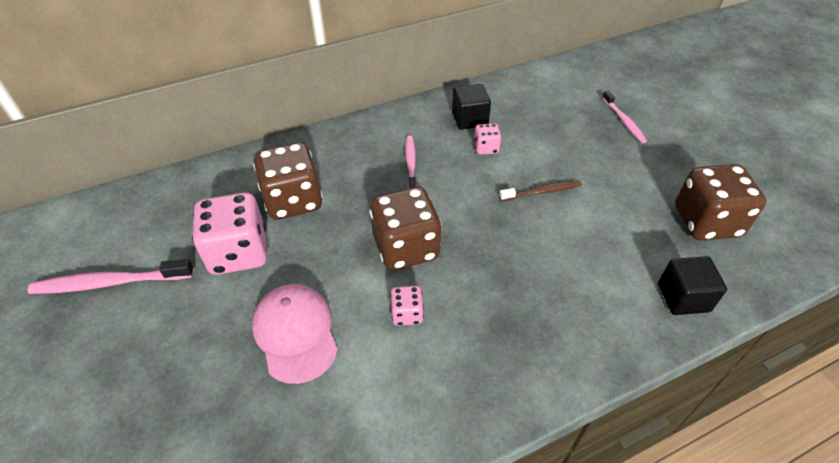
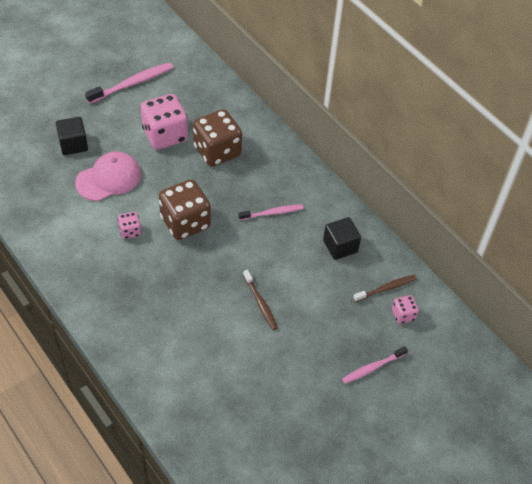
camera: 75 degrees right, 5 degrees up
(110, 283) = (132, 83): pink toothbrush -> pink toothbrush turned 75 degrees clockwise
(486, 148) = (304, 261): pink dice -> pink dice (403, 315)
(528, 97) = (386, 288): none -> brown toothbrush
(683, 297) = (167, 395): black cube -> black cube (73, 144)
(706, 222) = (250, 422): brown dice -> none

